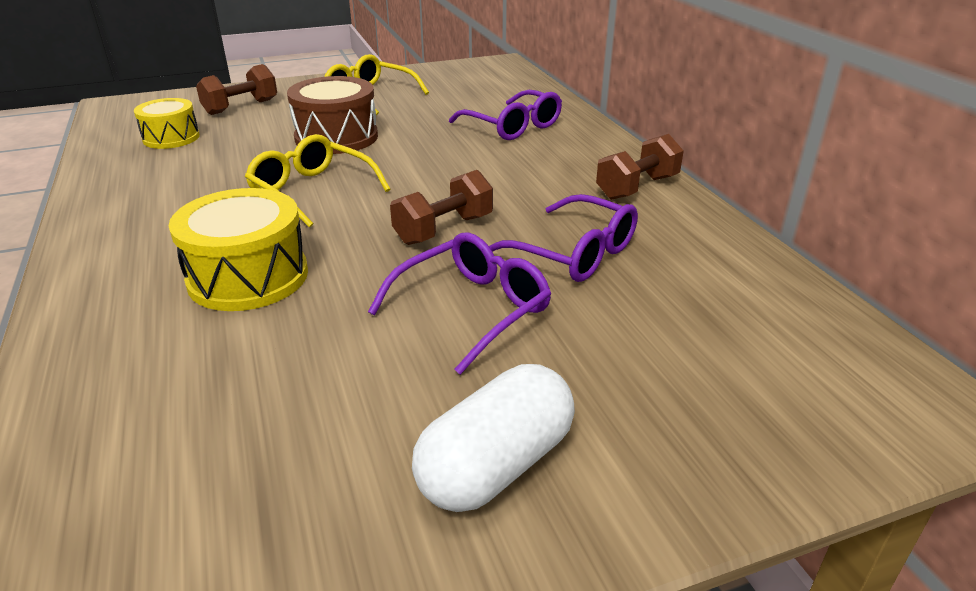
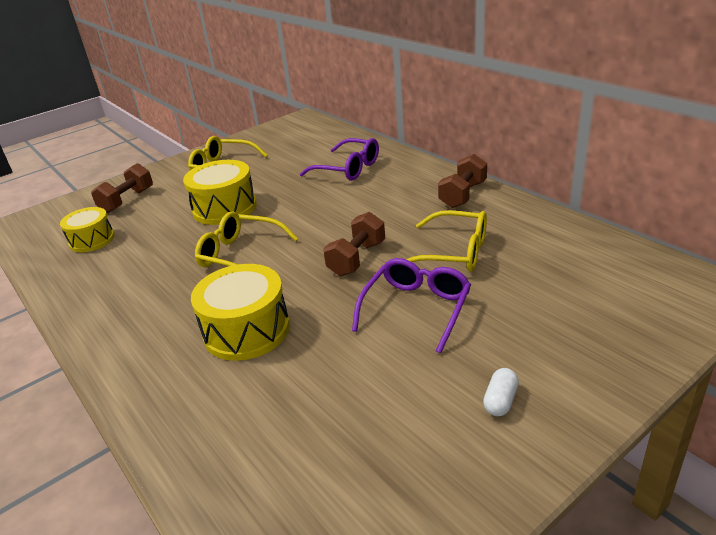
camera: 15 degrees left, 0 degrees up
(336, 137) = (224, 208): brown drum -> yellow drum
(496, 465) = (500, 401): white capsule -> white capsule, size x0.47
(574, 253) = (454, 252): purple glasses -> yellow glasses

